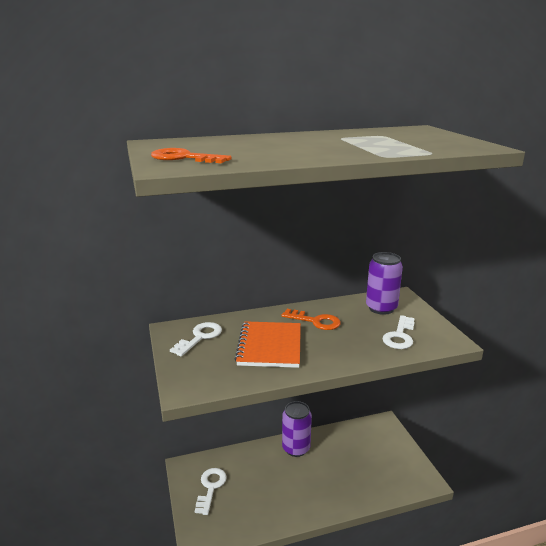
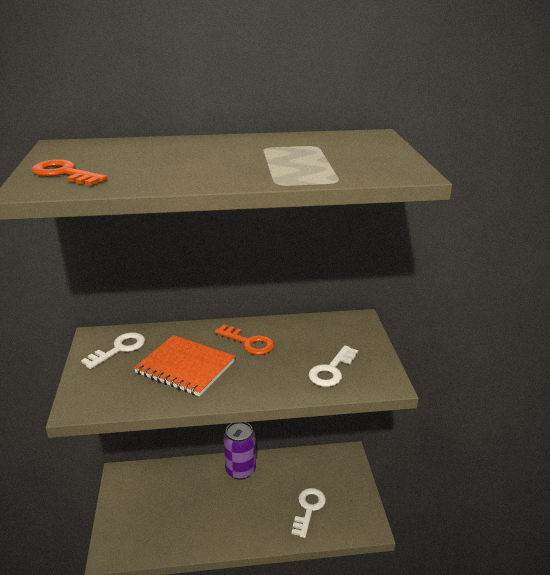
camera: 10 degrees right, 5 degrees up
(210, 488) = (139, 500): white key -> white key (308, 509)
(269, 346) = (185, 367): orange notebook -> orange notebook turned 75 degrees counterclockwise
(381, 308) = (329, 333): purple can -> none

